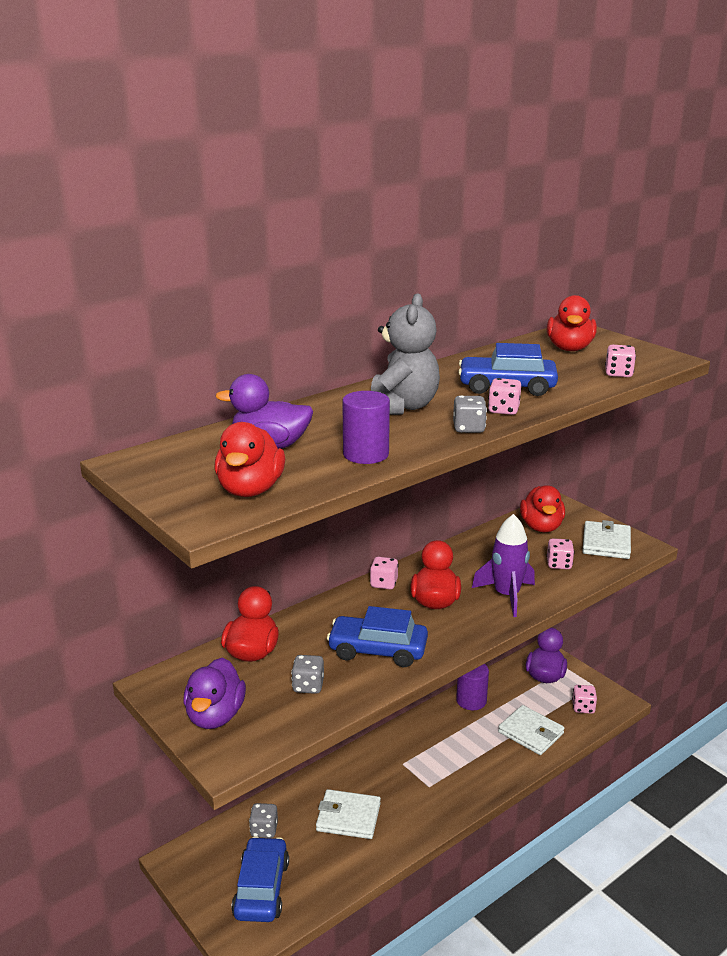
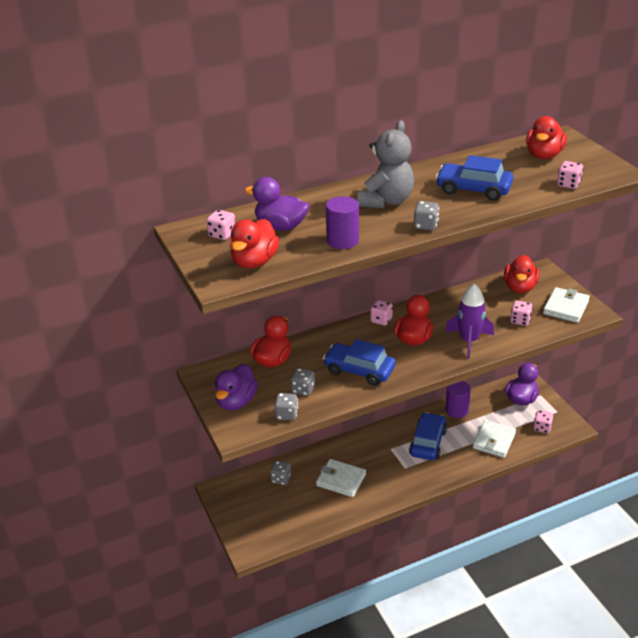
camera: 15 degrees right, 10 degrees up
(261, 889) = (270, 517): blue car -> blue car (428, 442)
(295, 723) = (286, 414): none -> grey dice
(503, 410) = (459, 211): pink dice -> pink dice (222, 235)
(531, 733) = (494, 441): white wallet -> white wallet turned 60 degrees clockwise

